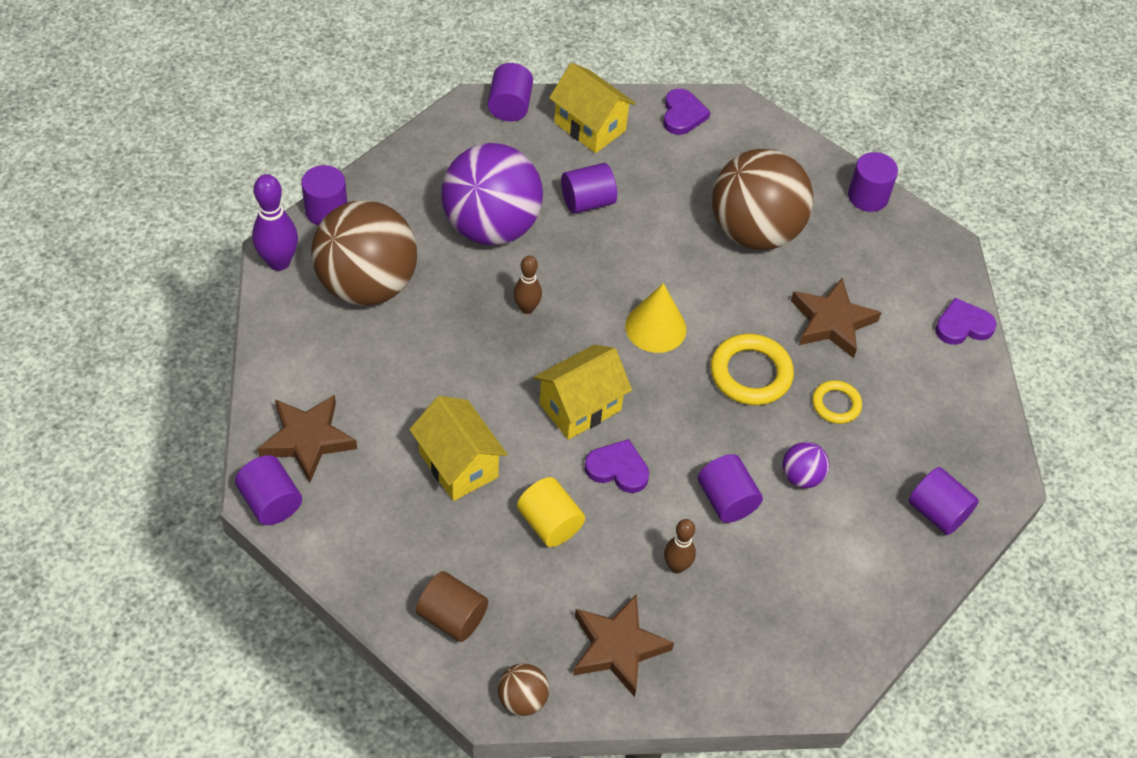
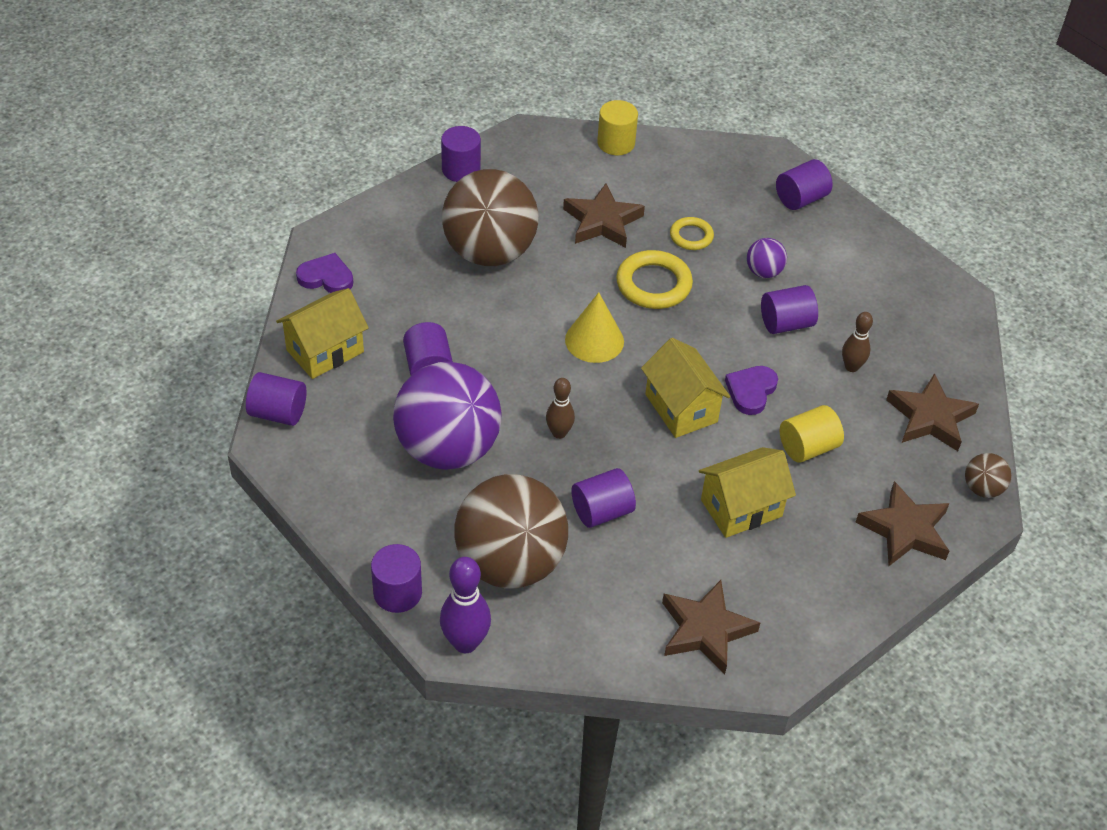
camera: 80 degrees left, 5 degrees down
(271, 502) = (779, 666): purple cylinder -> purple cylinder (602, 511)
(452, 617) = (905, 530): brown cylinder -> brown star
(963, 325) = (616, 143): purple heart -> yellow cylinder

